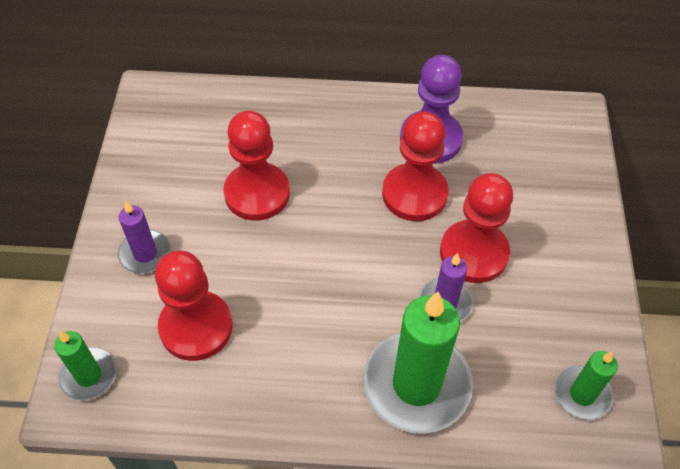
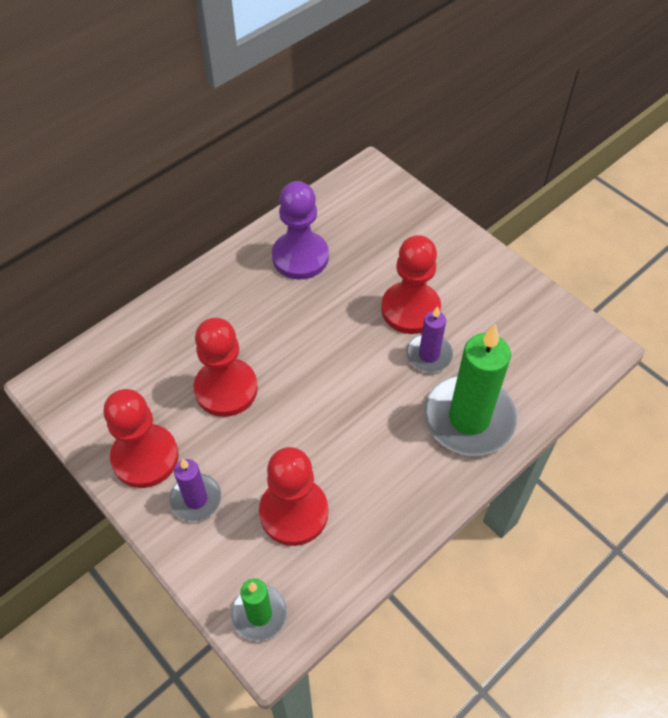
camera: 45 degrees left, 0 degrees up
(414, 194) = (332, 302): red pawn -> red pawn (145, 457)
(582, 394) = (558, 341): green candle -> none

